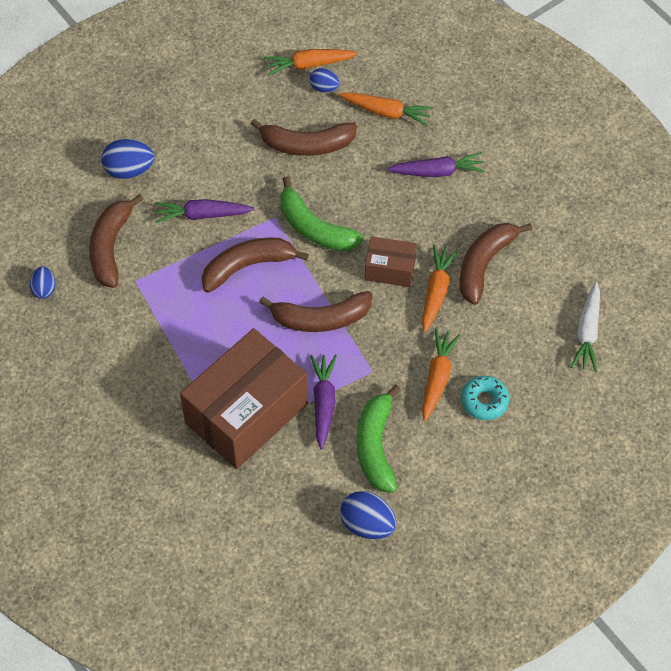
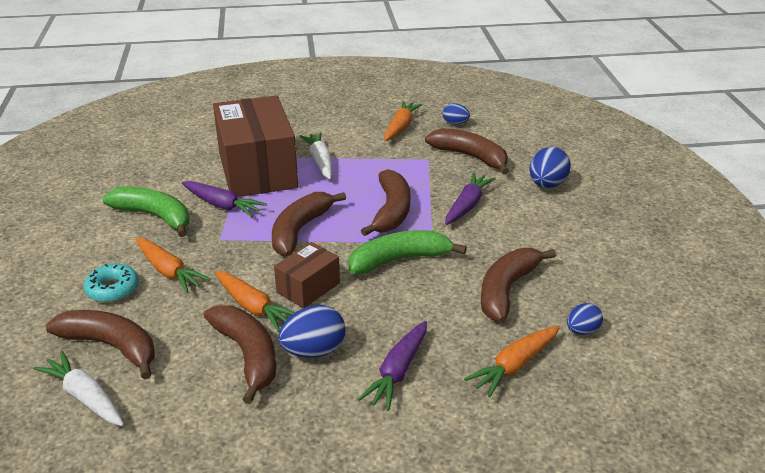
camera: 120 degrees right, 25 degrees down
(196, 369) = (320, 161): none -> white carrot
(309, 65) = (624, 331): orange carrot -> orange carrot (401, 127)
(367, 524) = (103, 191): blue egg -> blue egg (314, 351)
(537, 353) = (111, 346): none -> brown banana

